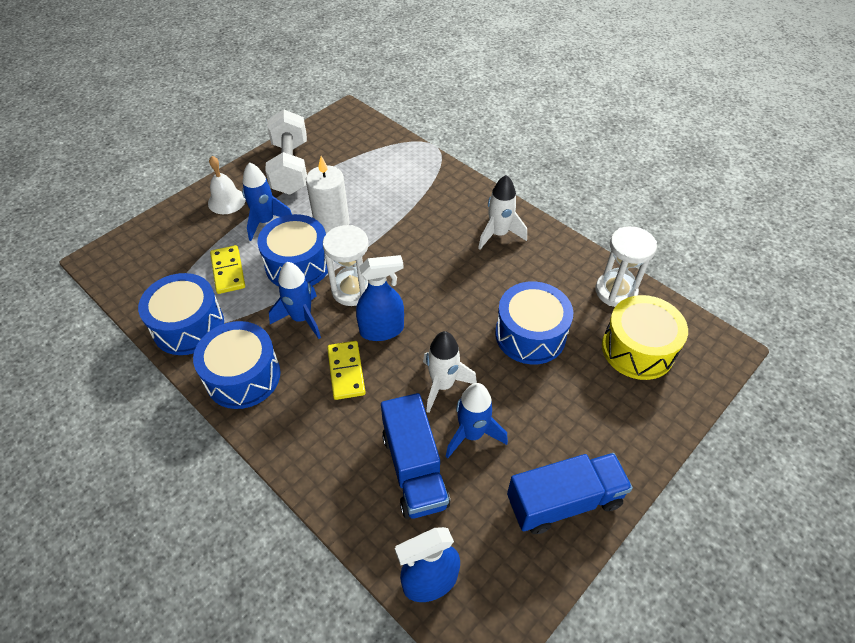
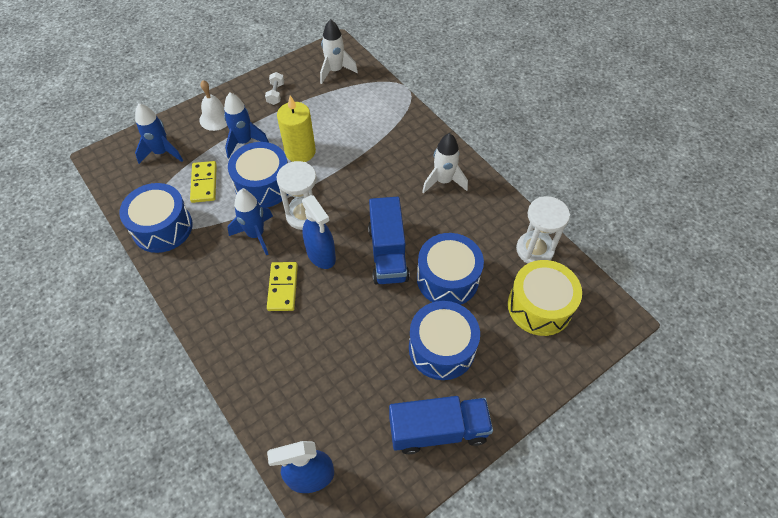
camera: 10 degrees right, 5 degrees up
(243, 376) = (197, 278): blue drum -> blue drum (441, 348)
(290, 168) = (276, 94): white dumbbell -> white dumbbell, size x0.43
(332, 224) = (300, 151): white candle -> yellow candle
(382, 330) = (321, 255): blue spray bottle -> blue spray bottle turned 60 degrees clockwise
(414, 469) = (320, 381): blue truck -> blue truck (388, 253)
(443, 385) = (361, 312): white rocket -> white rocket (335, 71)
(472, 434) = (375, 359): blue rocket -> blue rocket (162, 152)

